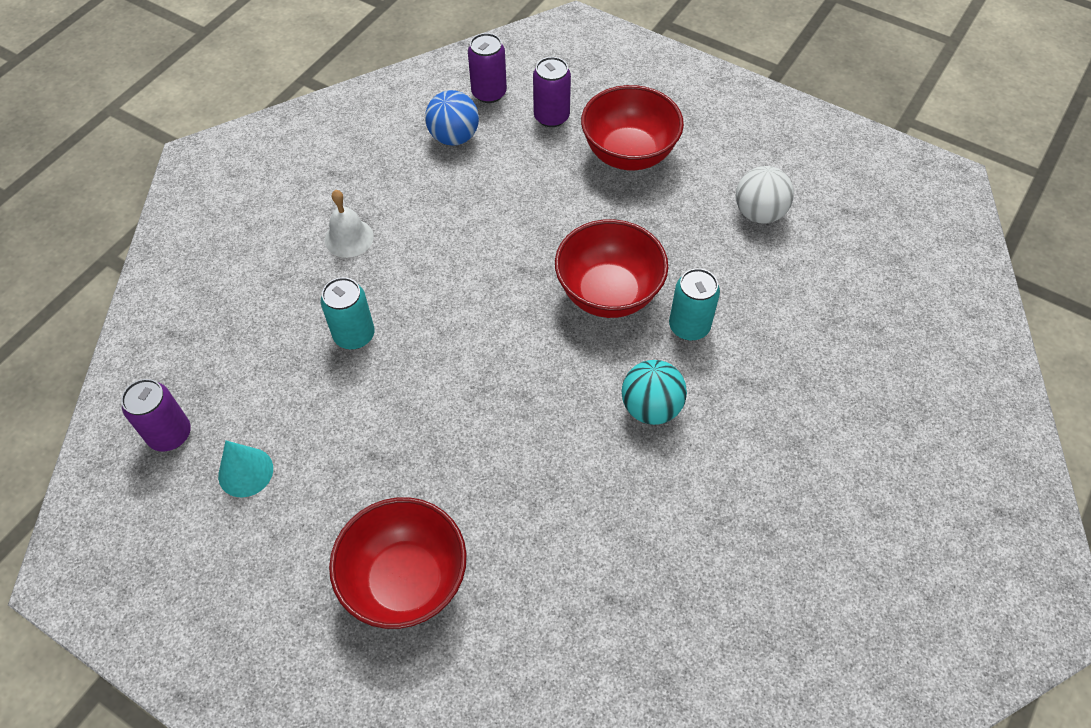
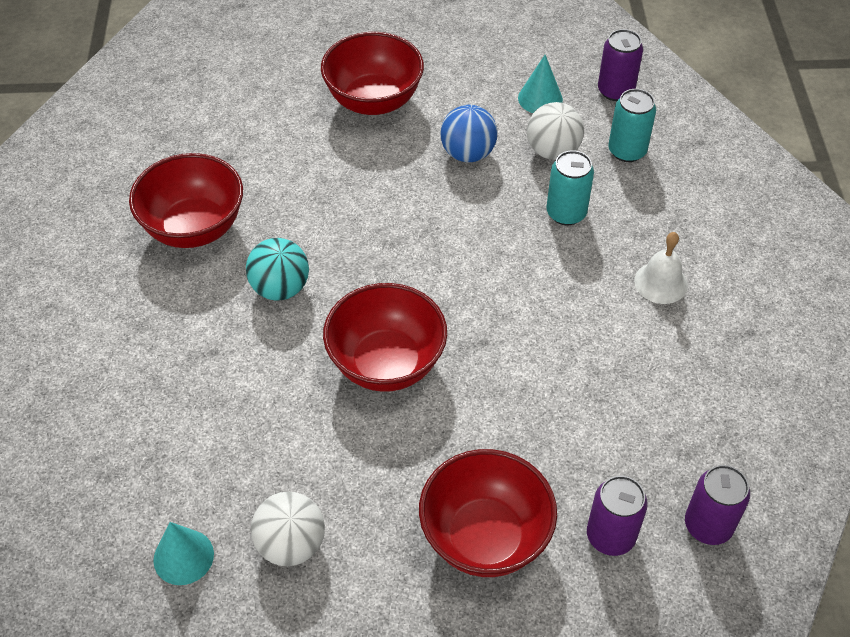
camera: 145 degrees right, 5 degrees down
(299, 403) = (552, 151): none -> white ball
(454, 137) = (683, 443): blue ball -> blue ball (468, 153)
(689, 326) = (290, 374): turquoise can -> turquoise can (627, 151)
(695, 523) = (194, 228): none -> red bowl
(838, 243) = (183, 557): none -> turquoise cone

